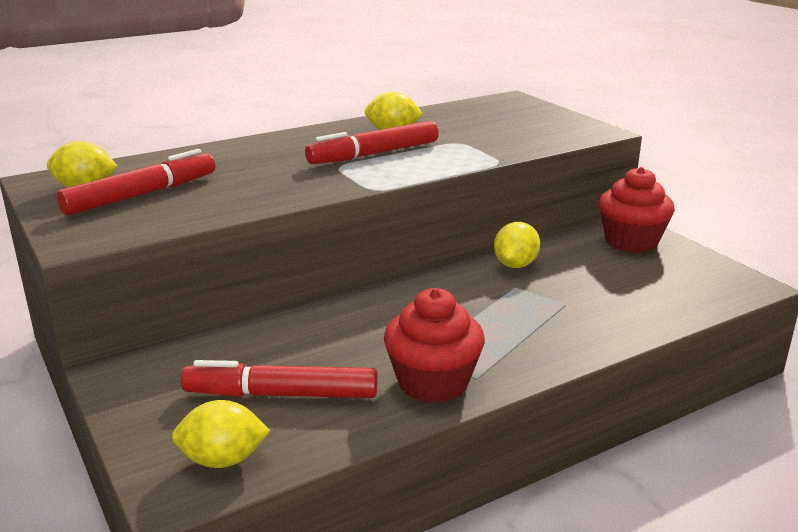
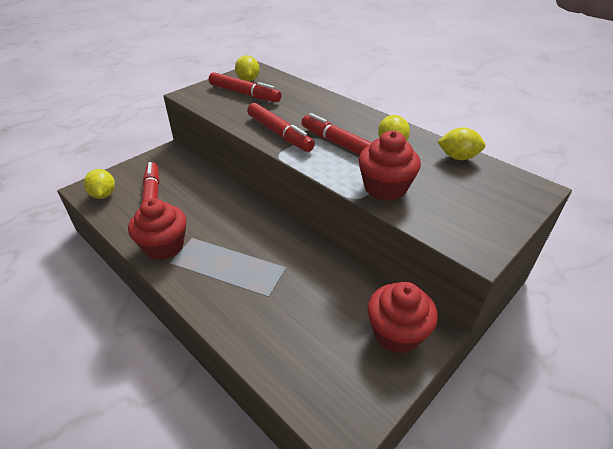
camera: 75 degrees right, 15 degrees up
(312, 183) = (279, 133): none -> red marker
(485, 147) = (385, 188): none -> red cupcake
(515, 265) = (320, 263): yellow lemon -> yellow lemon (458, 157)

